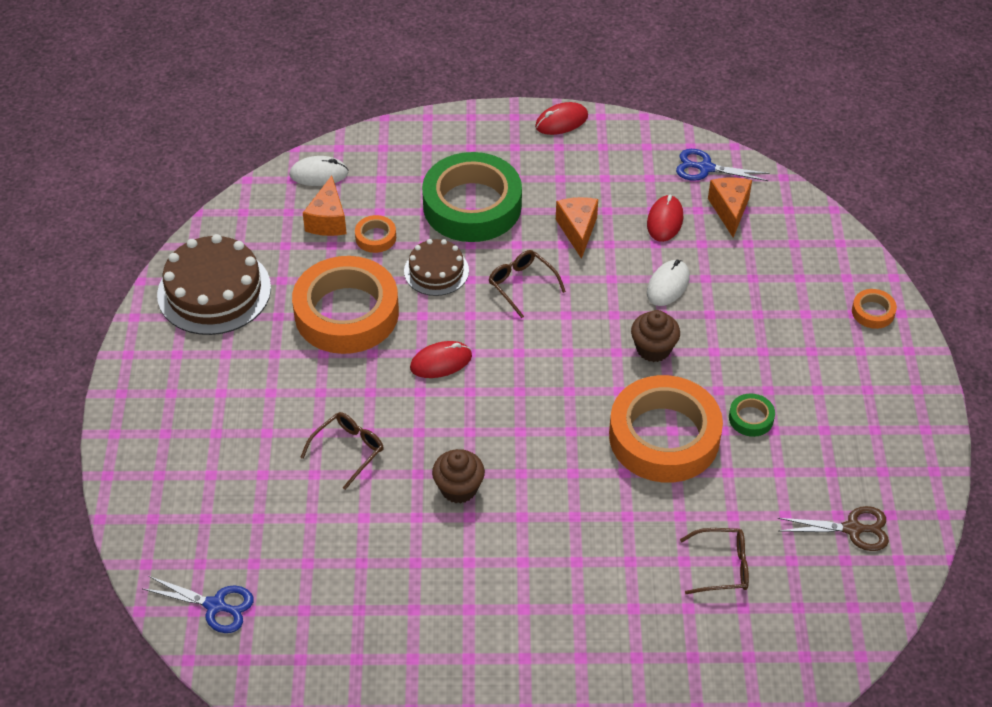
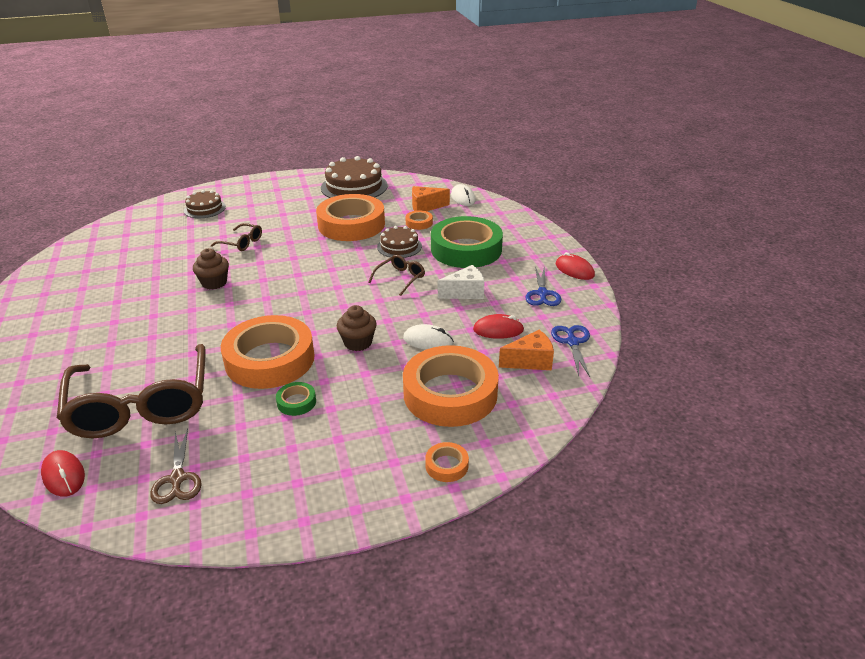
camera: 75 degrees right, 15 degrees down
(200, 496) = (204, 208): none -> brown cake
(215, 606) = (129, 225): blue scissors -> blue scissors (542, 294)
(441, 362) = (320, 260): red mouse -> red mouse (63, 475)
(578, 230) = (465, 293): orange cheese -> white cheese
(722, 567) = (141, 405): brown glasses -> brown glasses, size x2.35
(767, 286) = (450, 393): none -> orange tape

